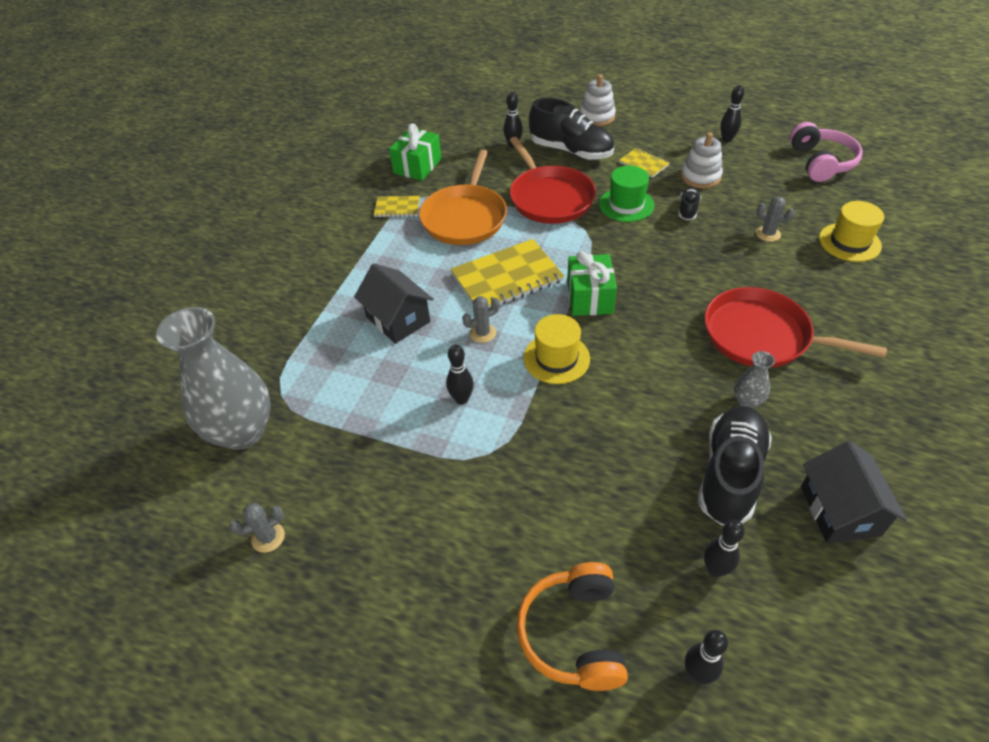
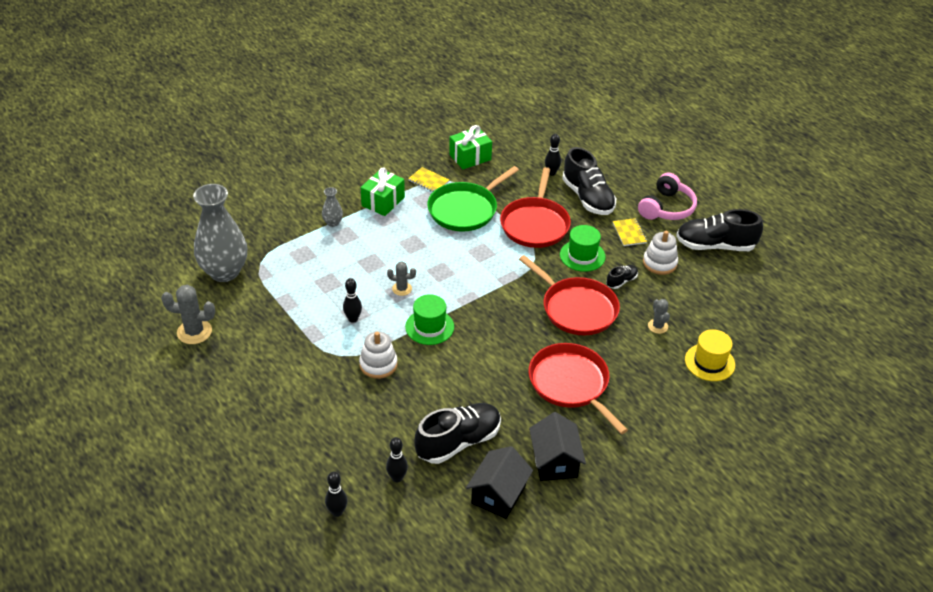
camera: 30 degrees right, 5 degrees down
(268, 537) = (194, 332): grey cactus -> grey cactus, size x1.67
(398, 319) = (361, 254): black house -> black house (555, 461)
(465, 217) = (465, 209): orange pan -> green pan
(507, 278) = (451, 263): yellow notebook -> none
(556, 358) = (429, 327): yellow hat -> green hat
(573, 634) = (296, 460): orange headphones -> none
(589, 297) = (489, 302): green gift -> green gift (383, 201)
(597, 117) = (637, 180): white stacking toy -> white stacking toy (378, 364)
(678, 257) = (576, 308): none -> red pan
(727, 139) = (715, 246): black bowling pin -> black shoe
(747, 401) = (515, 413): grey vase -> grey vase (333, 223)
(821, 162) = (766, 299): pink headphones -> pink headphones (667, 208)

